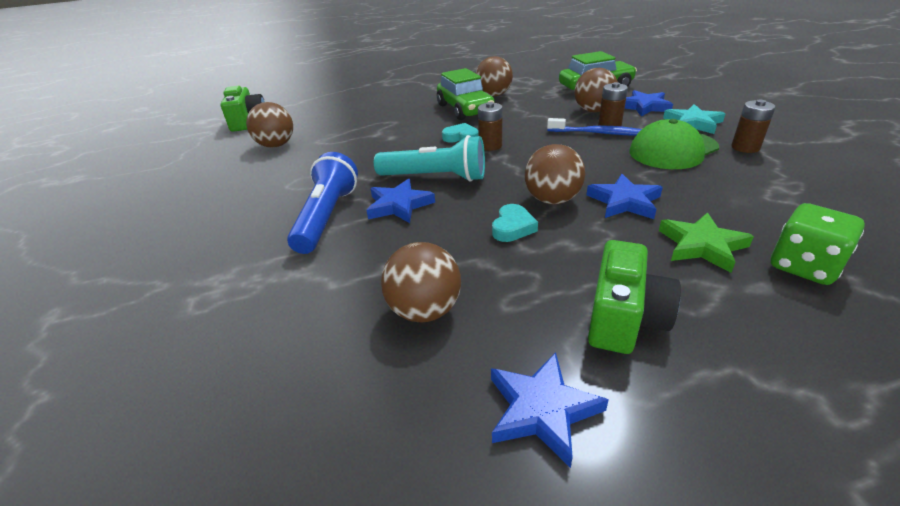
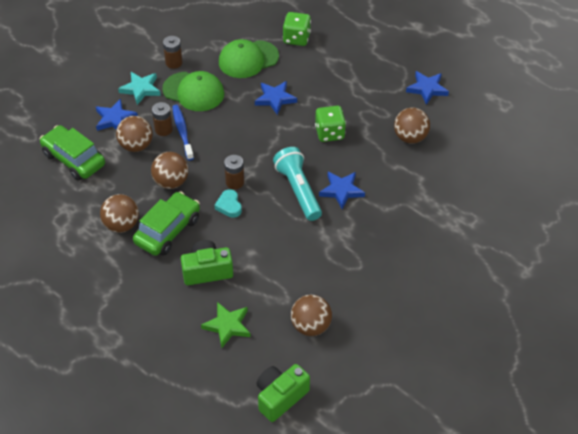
camera: 125 degrees left, 15 degrees up
(327, 217) = (376, 217): blue flashlight -> none
(512, 227) = (329, 133): turquoise heart -> green dice
(552, 200) = (291, 127): brown ball -> brown ball (171, 182)
(624, 318) = (368, 80): green camera -> green camera (207, 271)
(702, 246) = (300, 67): green star -> green star (227, 326)
(740, 201) = (248, 59): none -> green cap

